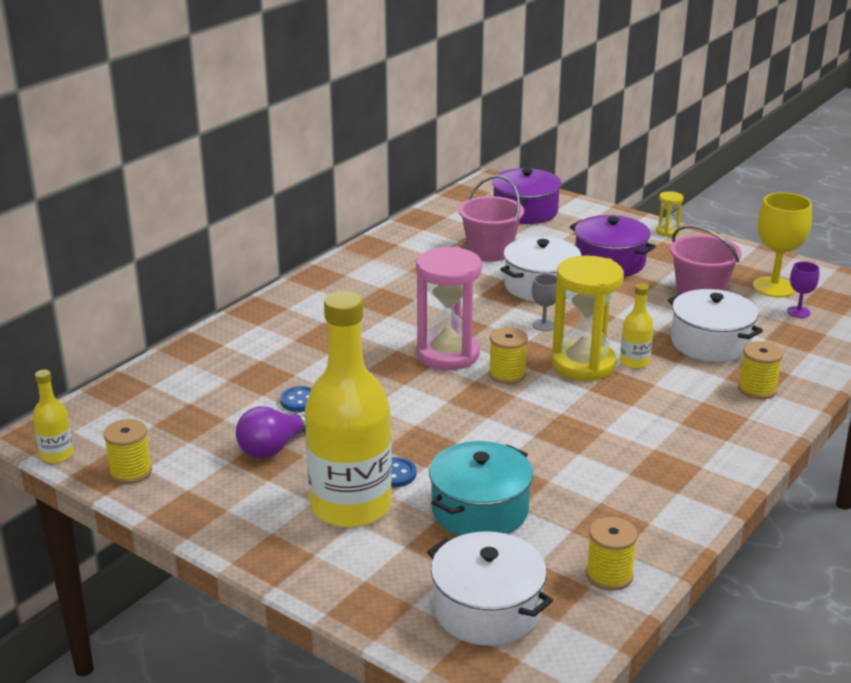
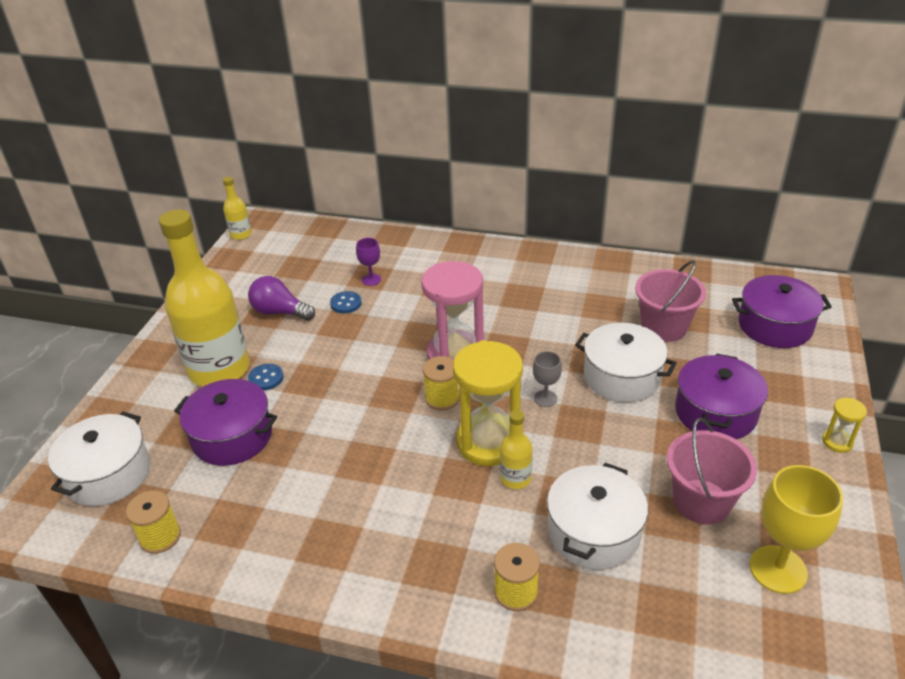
camera: 70 degrees right, 10 degrees up
(131, 472) = (231, 266): yellow spool -> none
(479, 510) = (232, 436): turquoise pot -> purple pot
(798, 312) = (730, 605): purple goblet -> purple goblet (371, 280)

